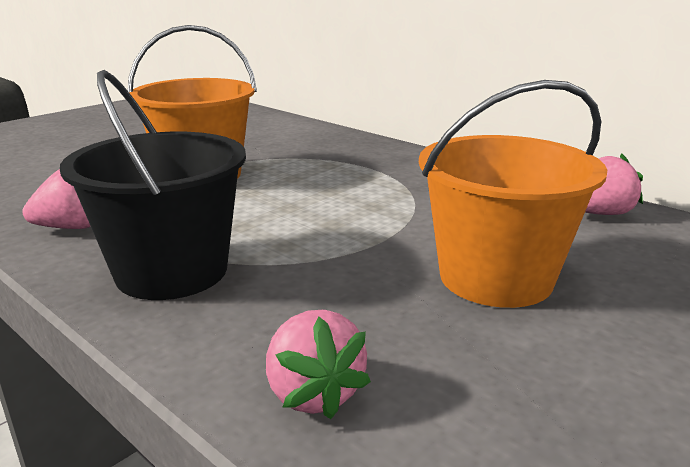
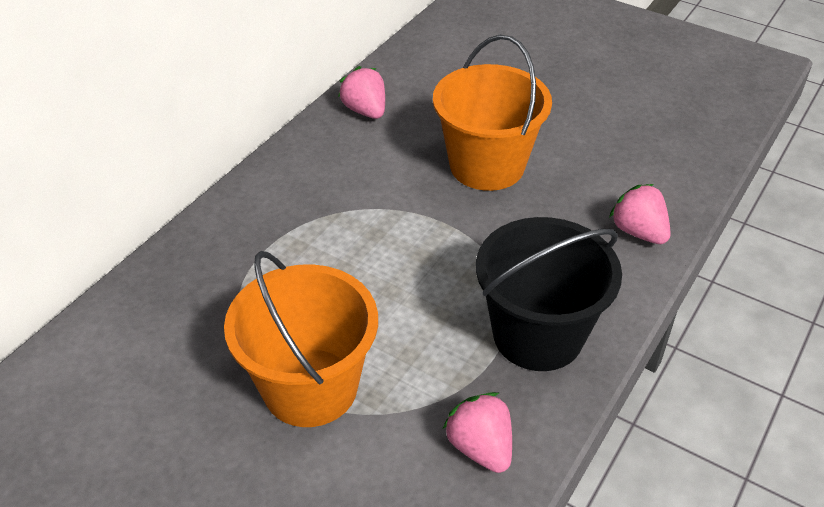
camera: 100 degrees left, 20 degrees up
(313, 393) = (638, 232): pink strawberry -> pink strawberry turned 90 degrees counterclockwise

